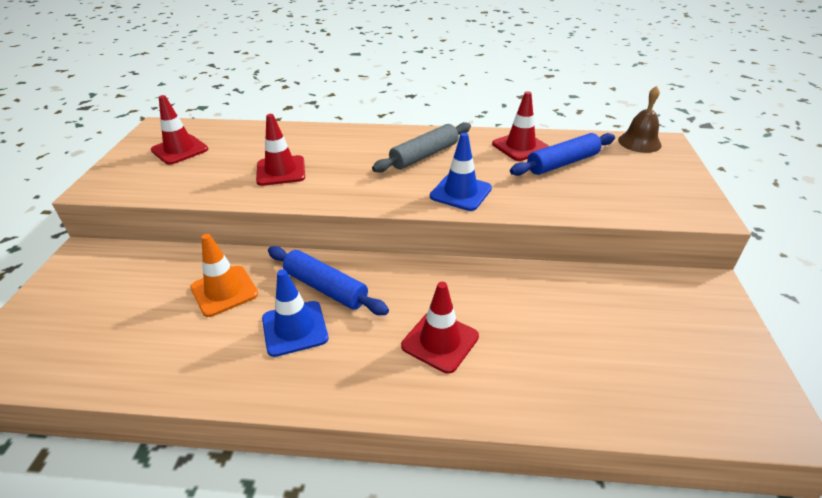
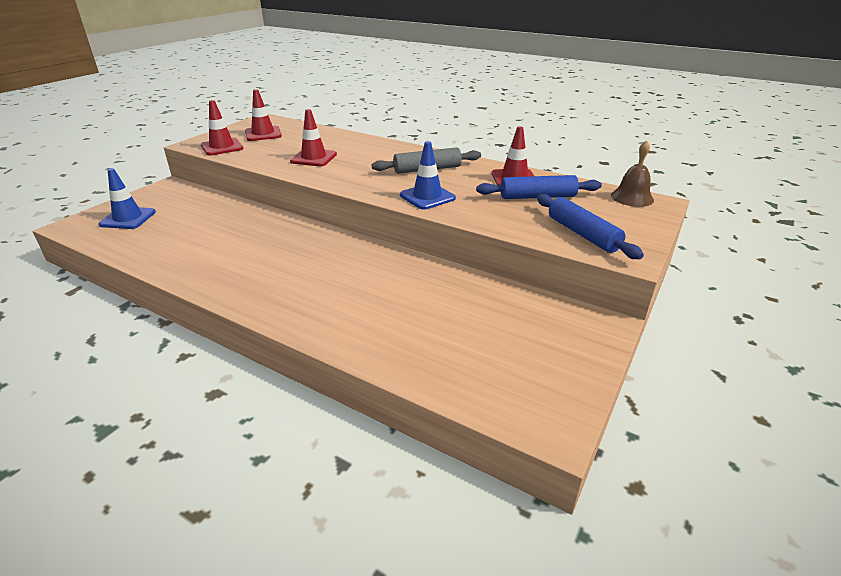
camera: 25 degrees right, 5 degrees down
(224, 291) = (228, 225): orange traffic cone -> none
(295, 328) = (250, 256): blue traffic cone -> blue traffic cone (128, 218)
(325, 288) = (292, 241): blue rolling pin -> blue rolling pin (582, 234)
(440, 341) = (336, 291): red traffic cone -> red traffic cone (222, 147)

